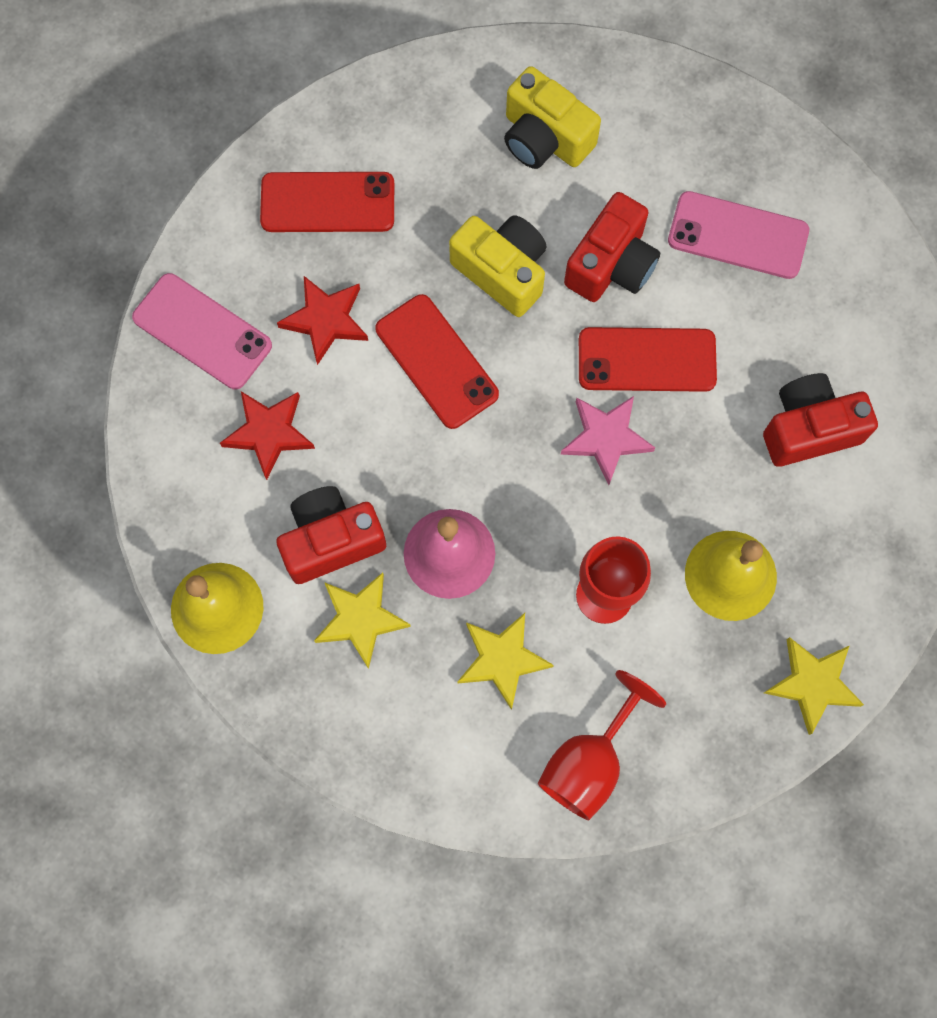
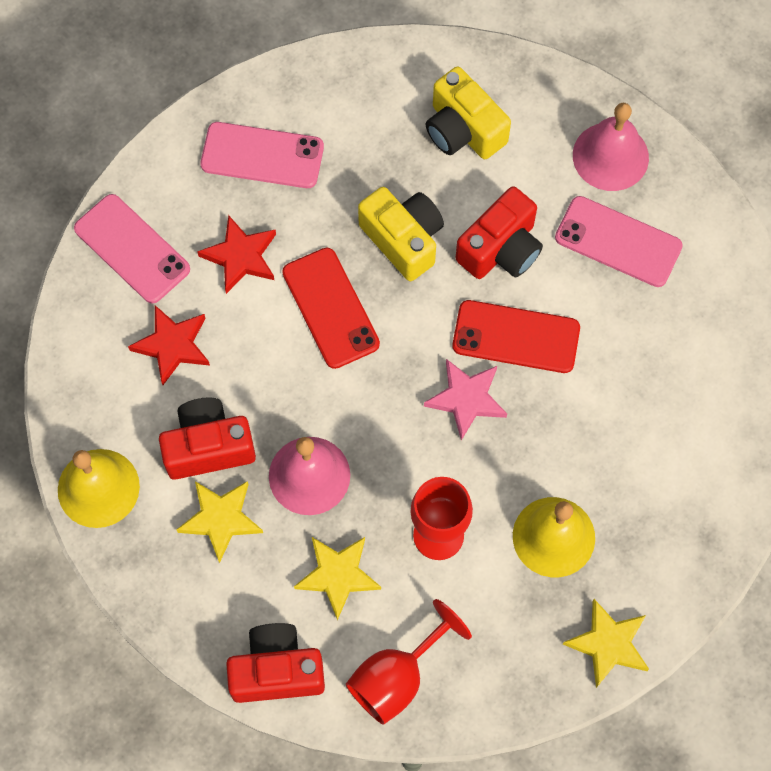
camera: 10 degrees right, 5 degrees down
(327, 203) = (262, 156): red phone -> pink phone
(711, 141) = (610, 156): none -> pink bell
(809, 429) = (648, 421): red camera -> red camera (277, 670)

